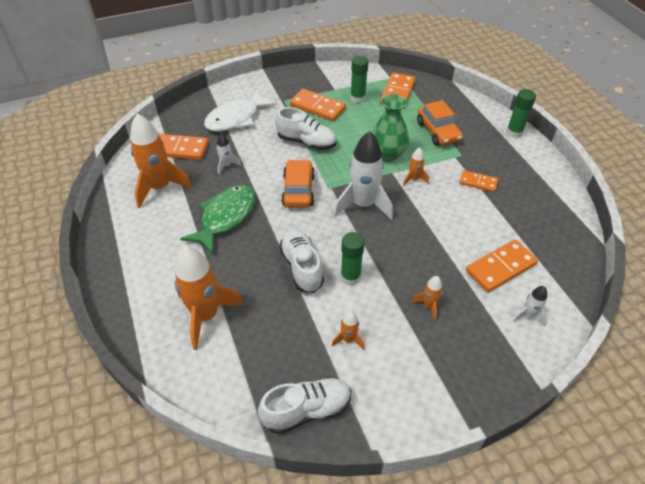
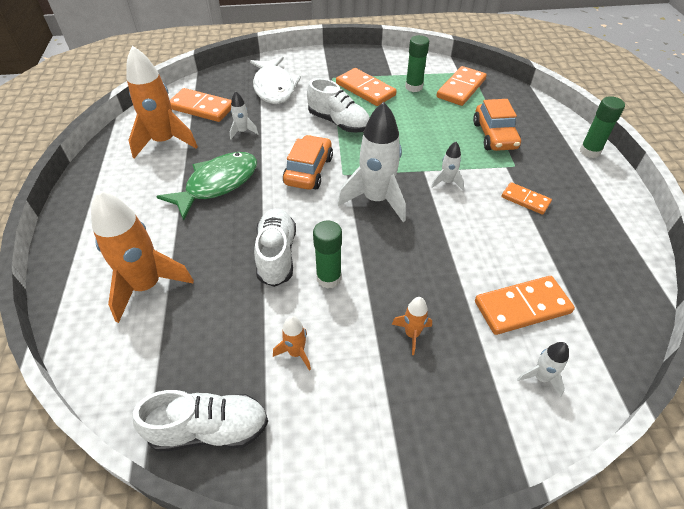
camera: 15 degrees right, 0 degrees up
(236, 118) = (274, 87): white fish -> white fish turned 75 degrees counterclockwise
(387, 154) = (426, 150): green vase -> none
(414, 179) = (447, 182): orange rocket -> white rocket

